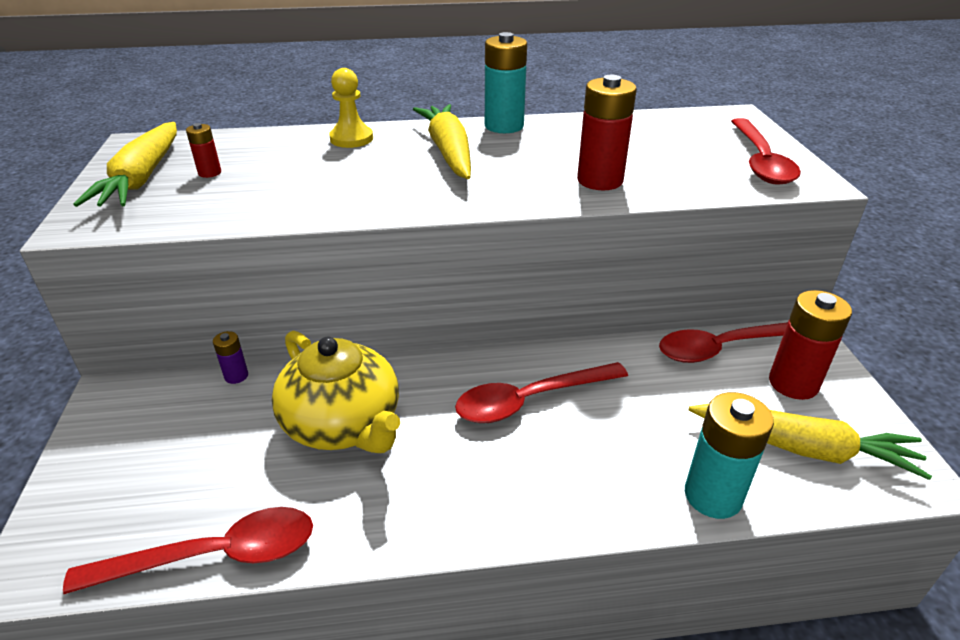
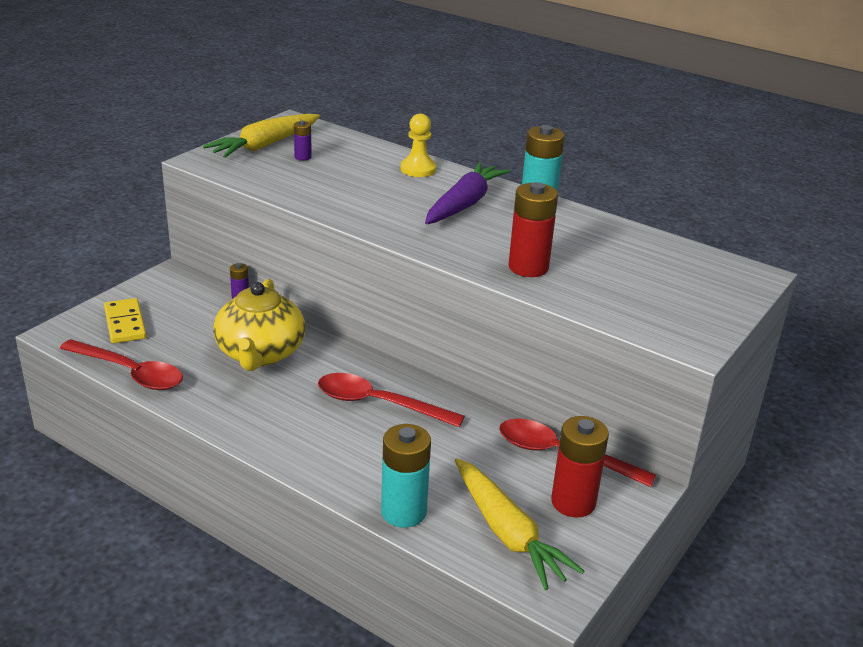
camera: 40 degrees right, 5 degrees down
(122, 494) = (125, 323): none -> yellow domino
(209, 173) = (303, 157): red battery -> purple battery
(448, 151) = (464, 204): yellow carrot -> purple carrot
(760, 161) = (685, 312): red spoon -> none

